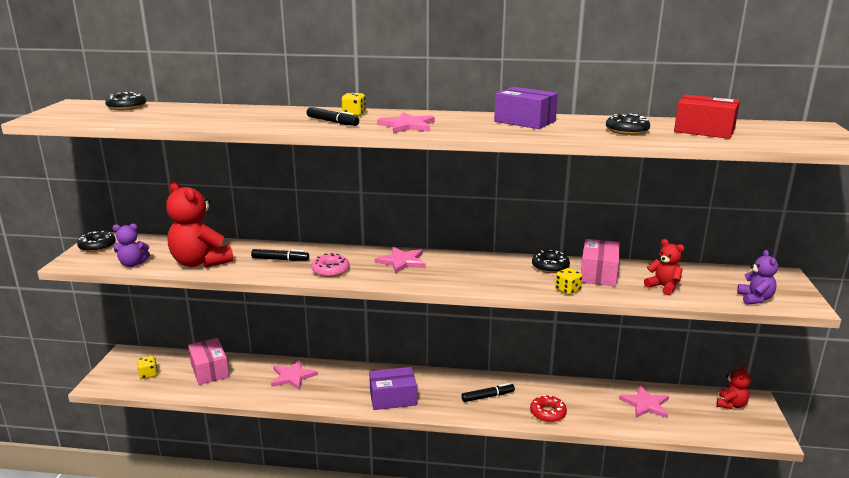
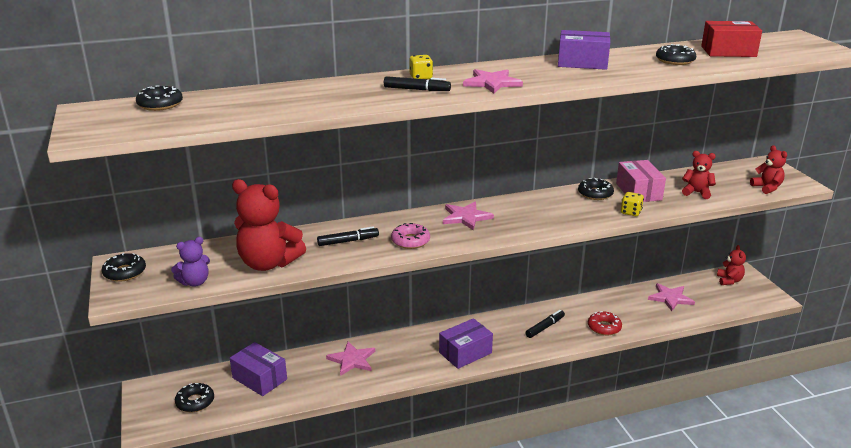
camera: 25 degrees left, 5 degrees up
(148, 374) = (195, 402): yellow dice -> black donut
(209, 370) = (259, 378): pink box -> purple box
(755, 299) = (767, 188): purple teddy bear -> red teddy bear

